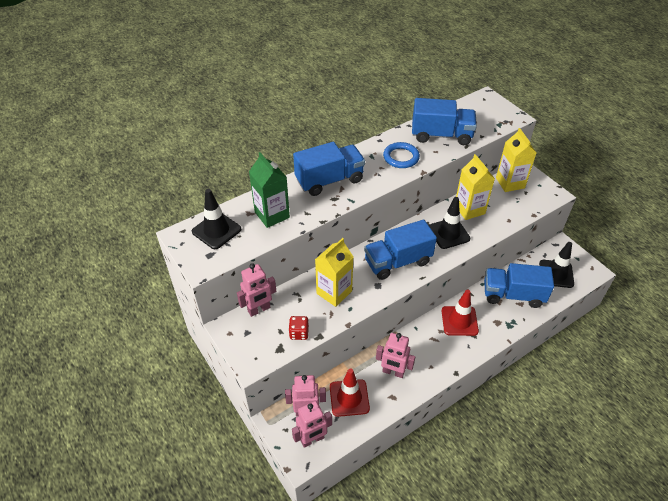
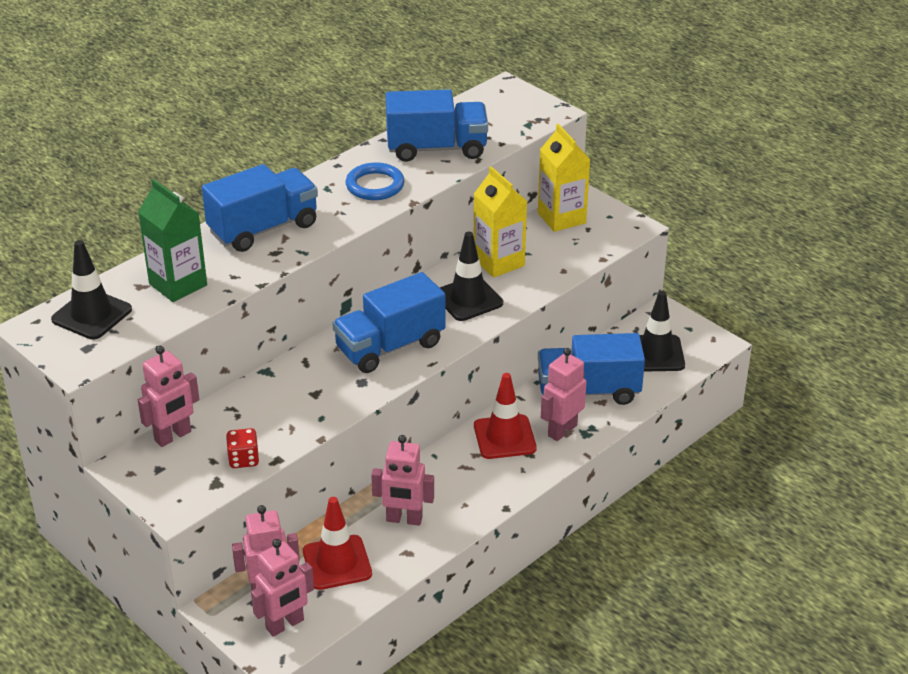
camera: 10 degrees left, 10 degrees down
(334, 292) = (292, 399): yellow carton -> none
(495, 321) = (562, 430): none -> pink robot

